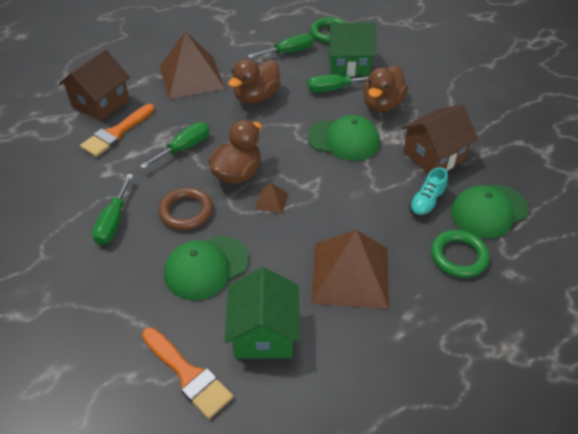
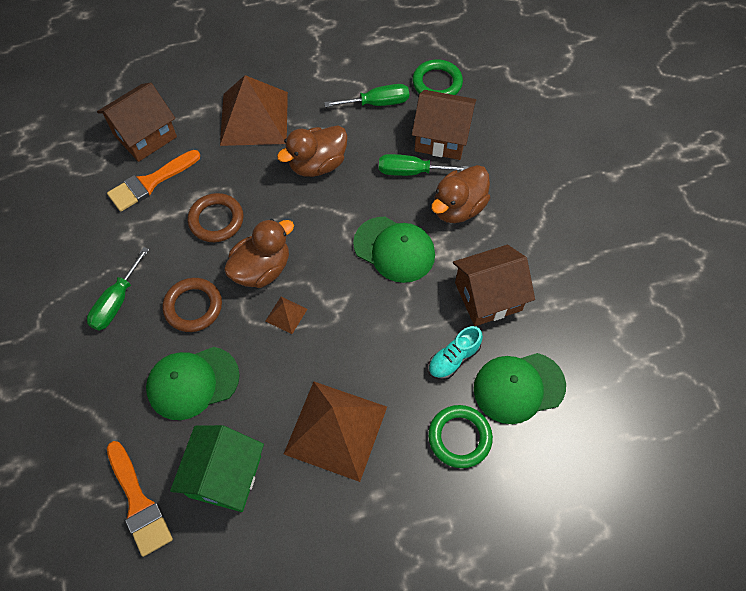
camera: 15 degrees right, 15 degrees up
(184, 148) = (216, 220): green screwdriver -> brown ring
(348, 64) = (441, 137): green house -> brown house

